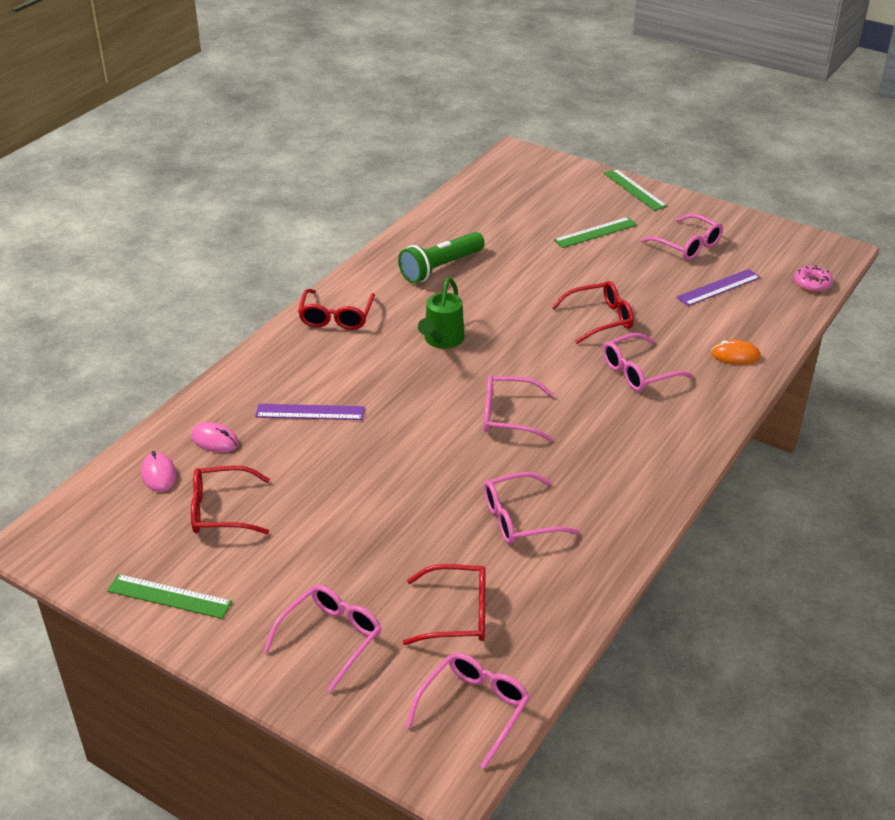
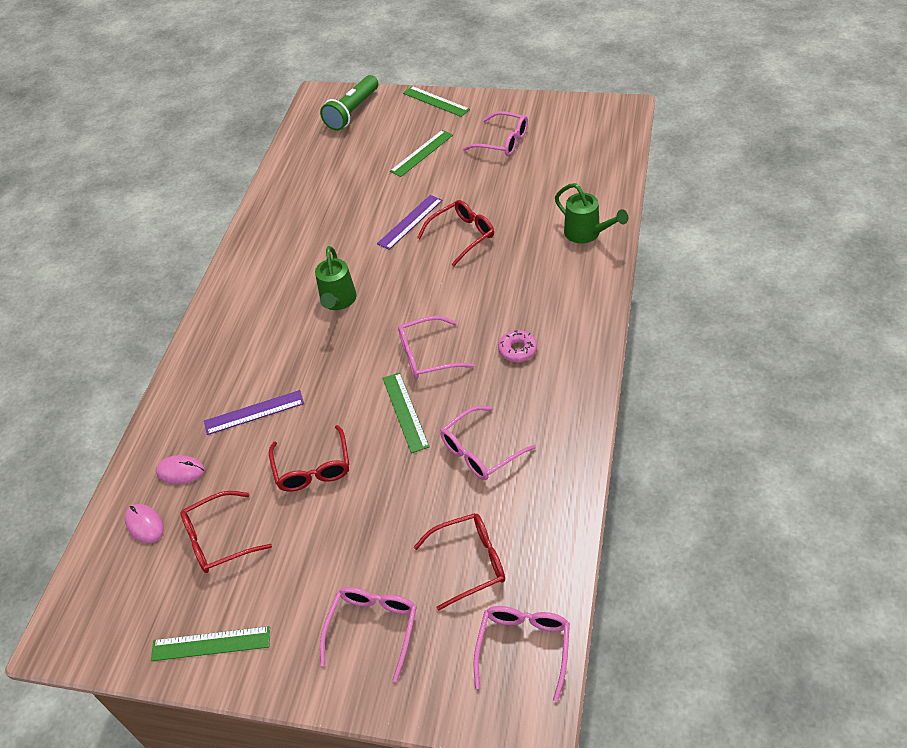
camera: 15 degrees left, 10 degrees up
(336, 317) = (234, 310): red glasses -> red glasses (313, 469)
(440, 268) = (305, 230): green flashlight -> green flashlight (352, 112)
(460, 458) = (405, 411): none -> green ruler
(637, 372) = (515, 276): pink glasses -> none
(718, 287) = (545, 174): purple ruler -> purple ruler (410, 222)
(735, 355) = (586, 234): orange mouse -> green watering can
(812, 283) = (617, 146): pink donut -> pink donut (517, 350)

